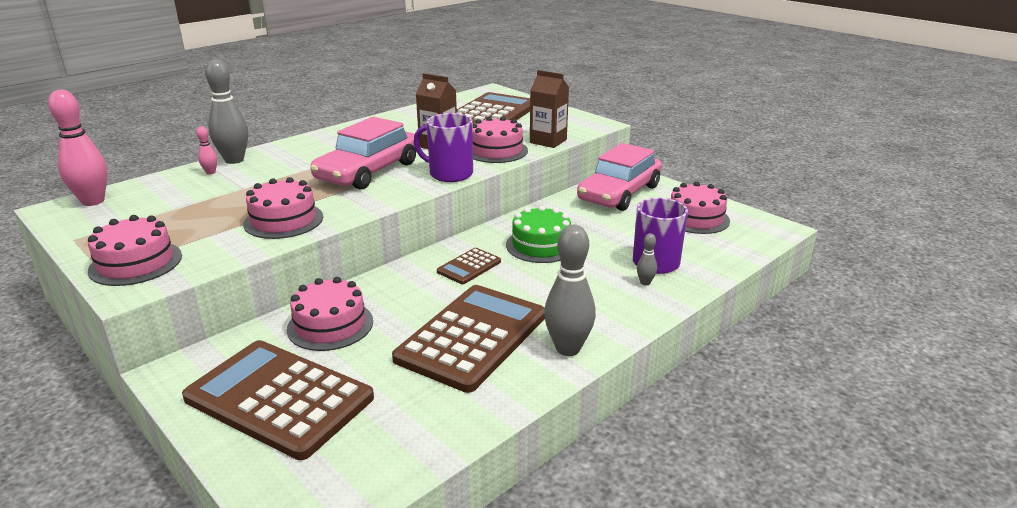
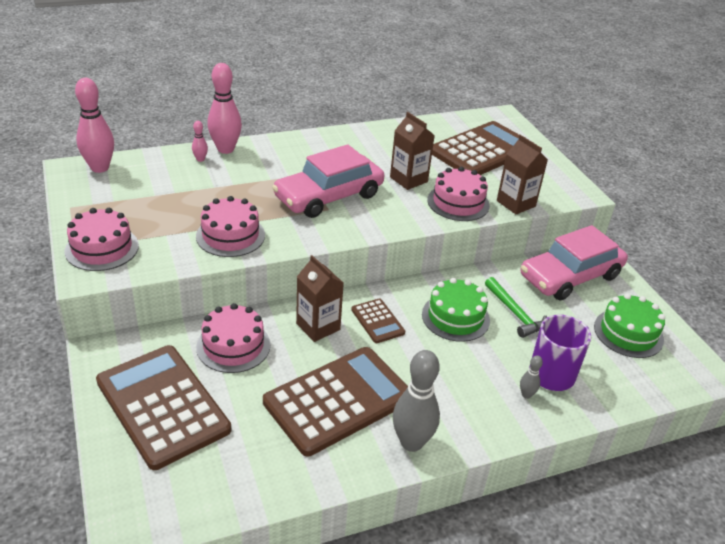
camera: 20 degrees right, 10 degrees up
(234, 160) = (225, 149): grey bowling pin -> pink bowling pin
(412, 286) = (318, 326): none -> brown carton
(449, 174) = (397, 221): purple mug -> none
(469, 267) = (377, 321): brown calculator -> brown calculator turned 90 degrees counterclockwise
(592, 229) = (515, 313): none -> green hammer
(696, 218) = (628, 333): pink cake -> green cake

